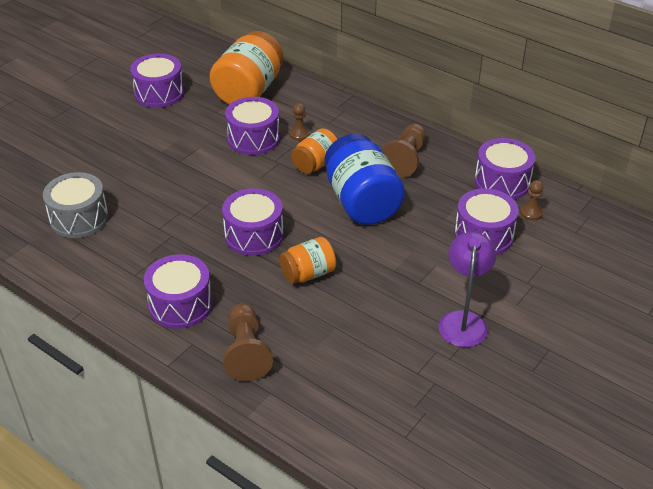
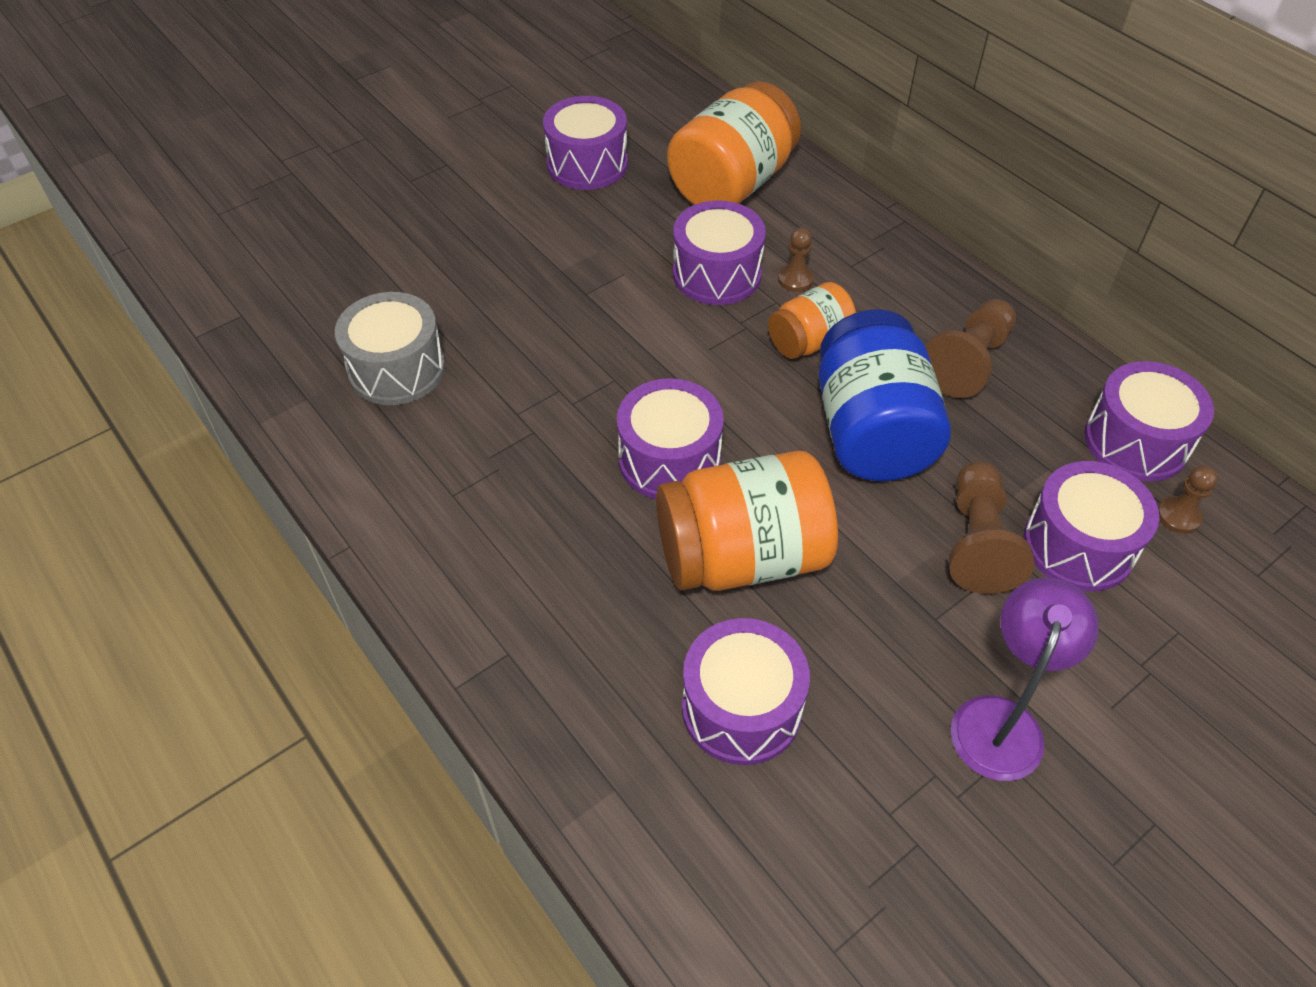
camera: 15 degrees right, 10 degrees up
(180, 305) = (510, 570): purple drum -> purple drum (741, 708)
(246, 352) = (594, 692): brown pawn -> brown pawn (977, 542)
(308, 273) = (742, 556): orange jar -> orange jar, size x1.80

